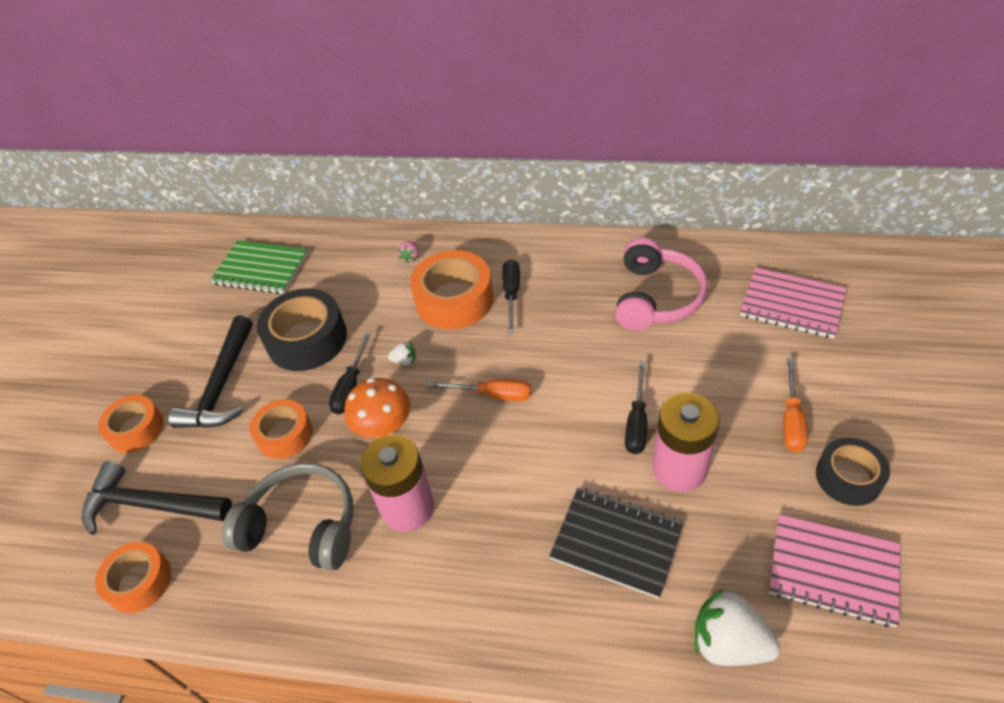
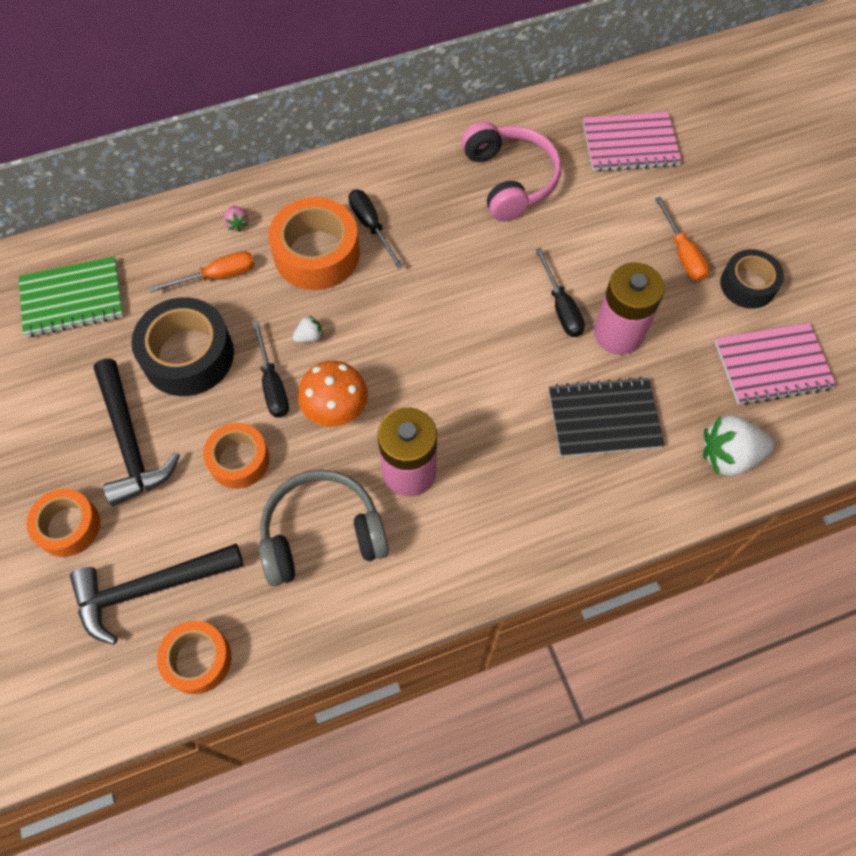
camera: 35 degrees left, 15 degrees up
(492, 395) = (418, 335): orange screwdriver -> orange screwdriver (217, 276)

